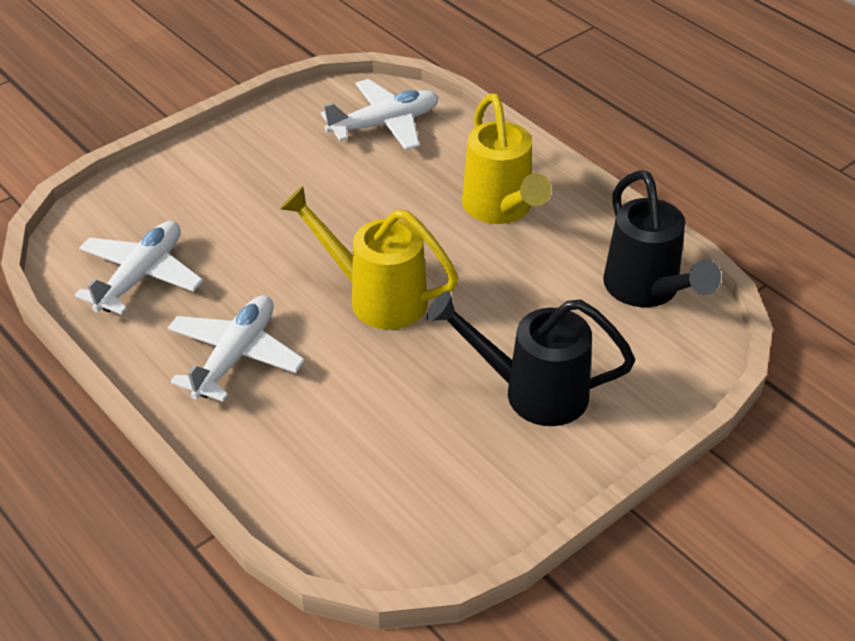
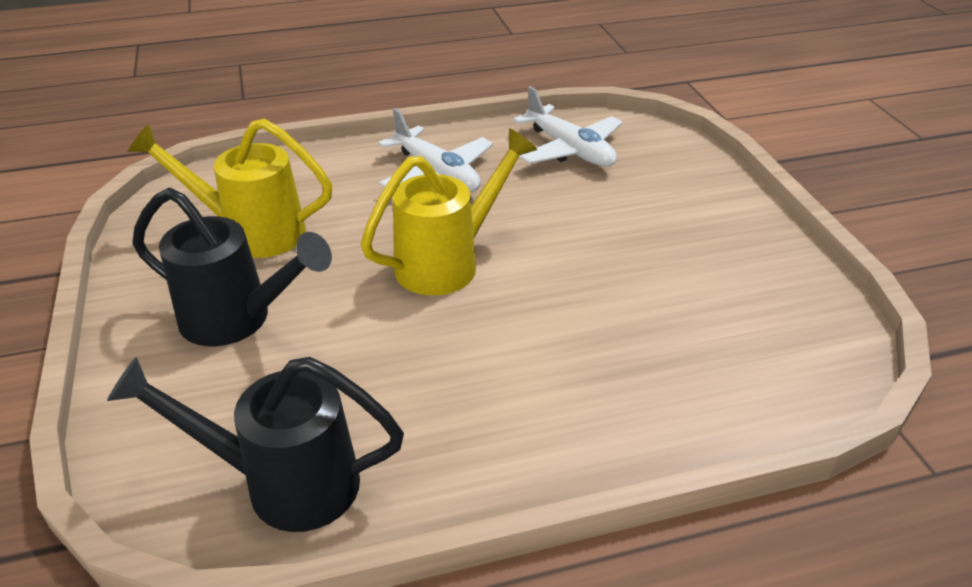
camera: 115 degrees right, 5 degrees down
(384, 124) = (758, 354): white plane -> none
(501, 210) = (526, 402): yellow watering can -> yellow watering can (251, 232)
(531, 392) = (238, 320): black watering can -> black watering can turned 75 degrees clockwise

